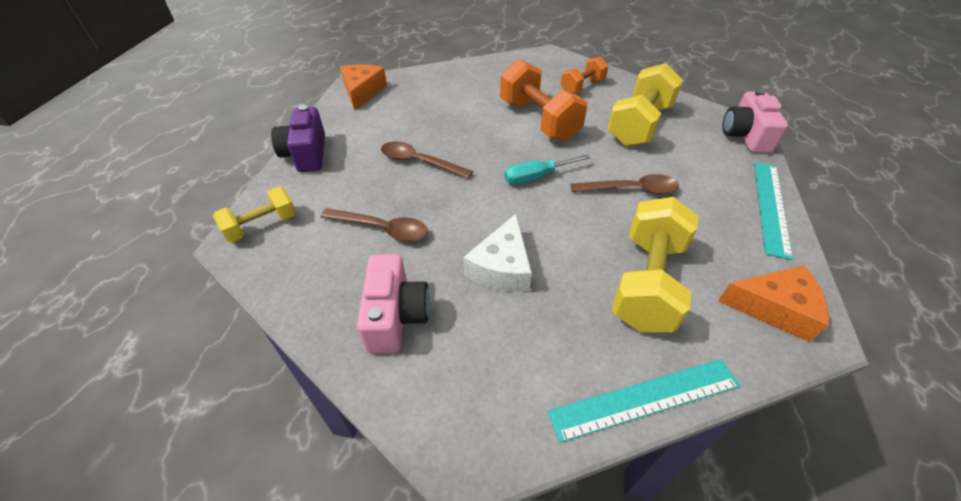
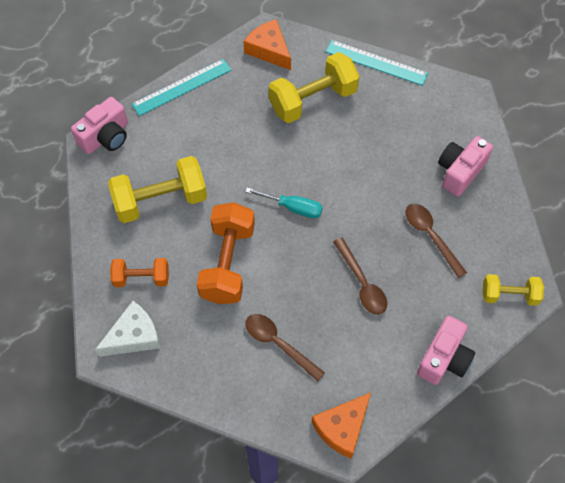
camera: 140 degrees left, 15 degrees up
(306, 154) = (444, 358): purple camera -> pink camera
(502, 267) = (380, 160): white cheese -> white cheese (134, 336)
(631, 190) = (245, 154): brown spoon -> brown spoon (278, 344)

